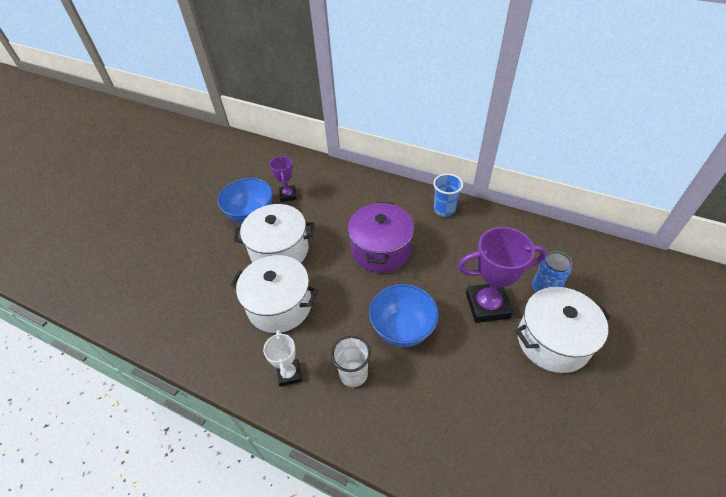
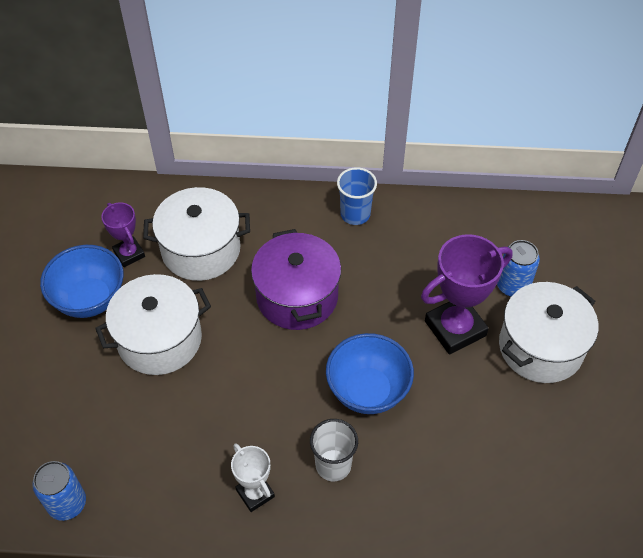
camera: 25 degrees left, 5 degrees up
(168, 335) = (67, 503): none -> blue can
(280, 305) = (199, 413): white pot -> white pot (201, 249)

